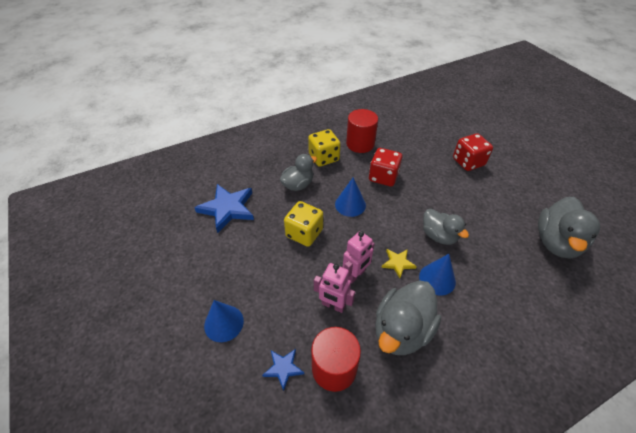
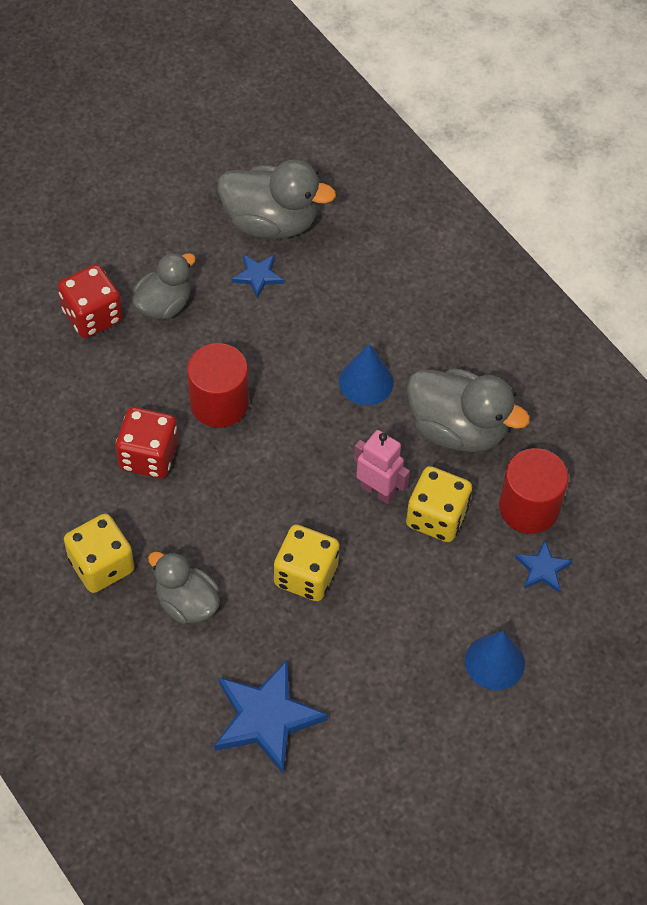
camera: 100 degrees left, 10 degrees up
(333, 305) = (436, 517): pink robot -> yellow dice
(350, 204) = (228, 508): blue cone -> none
(360, 144) = (51, 500): red cylinder -> red cylinder (219, 403)
(398, 263) = (345, 433): yellow star -> none
(438, 236) = (281, 374): grey duck -> grey duck (164, 304)
(510, 231) = (258, 276): none -> blue star

